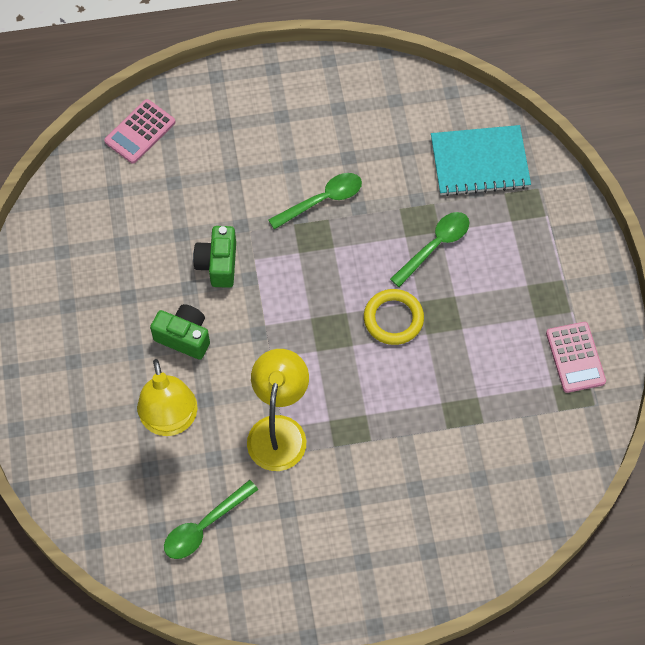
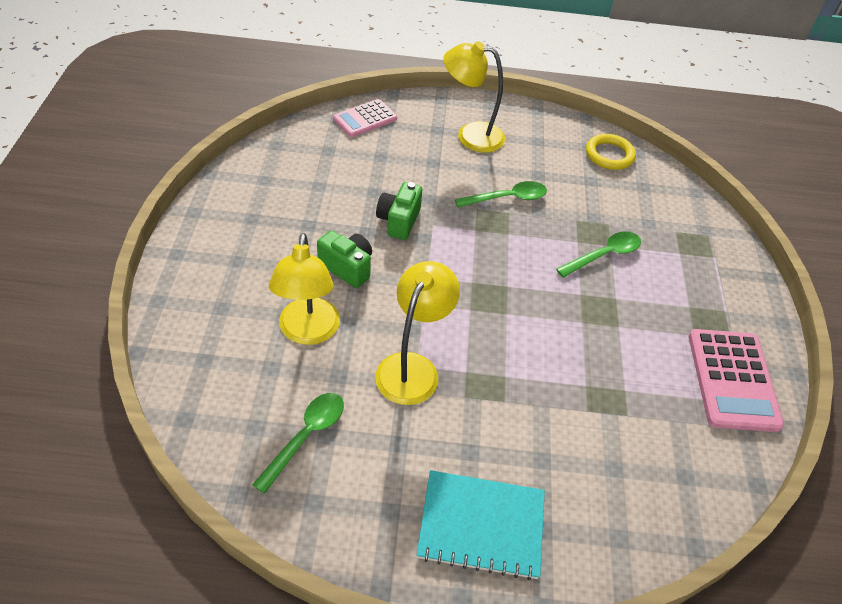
camera: 10 degrees right, 15 degrees down
(205, 526) = (306, 436): green spoon -> green spoon turned 150 degrees clockwise
(263, 122) = (470, 135): none -> yellow lamp
(393, 319) = (552, 302): yellow ring -> yellow ring (609, 155)
(479, 162) = (656, 204): turquoise notebook -> turquoise notebook (481, 525)
(575, 357) = (732, 380): pink calculator -> pink calculator, size x1.56

